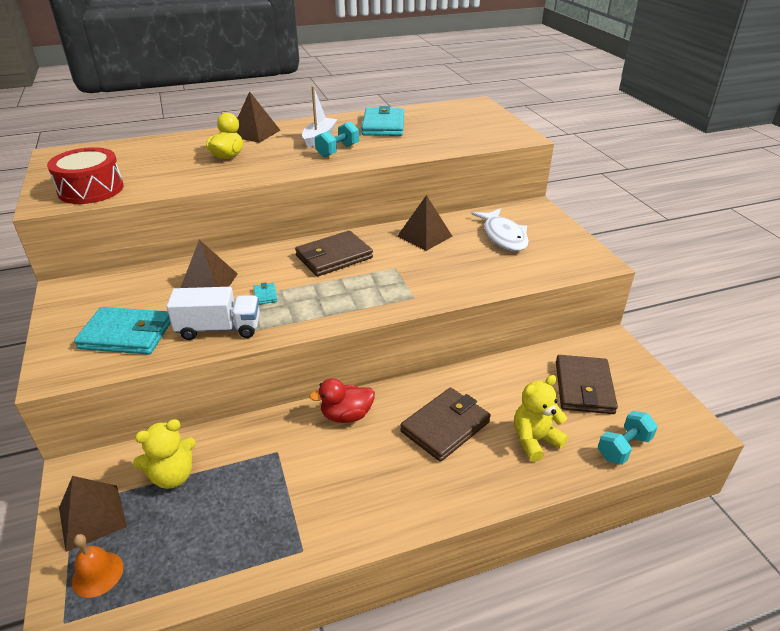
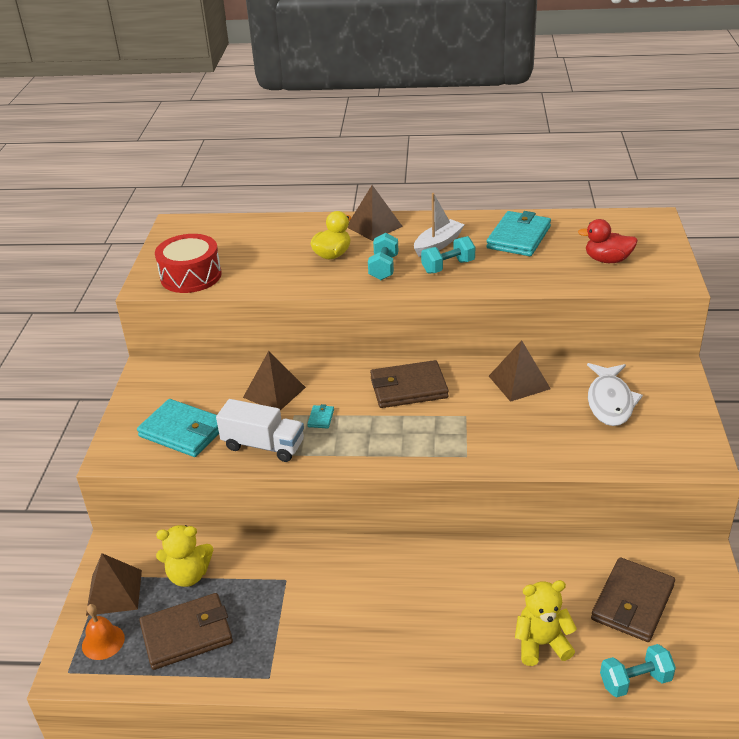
camera: 25 degrees right, 0 degrees up
(281, 159) = (383, 268): none -> turquoise dumbbell
(346, 415) = (365, 562): red duck -> red duck (607, 260)
(445, 427) = (456, 602): brown wallet -> brown wallet (187, 634)

